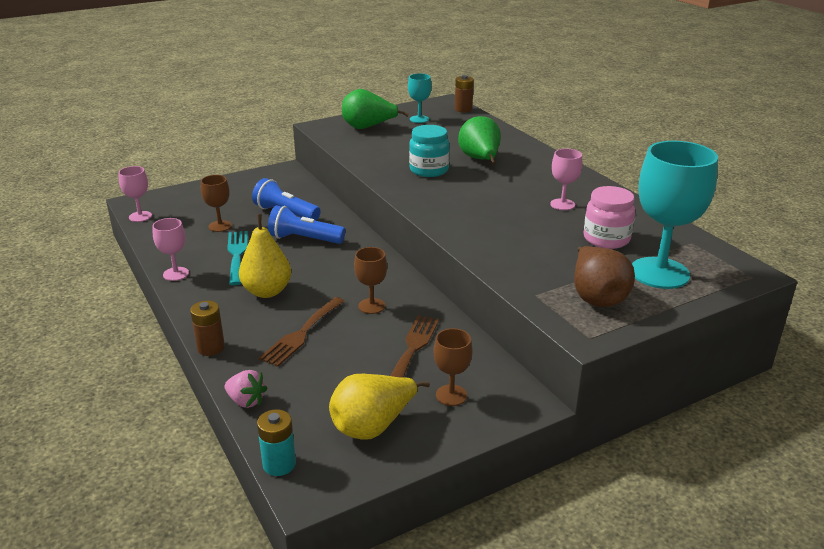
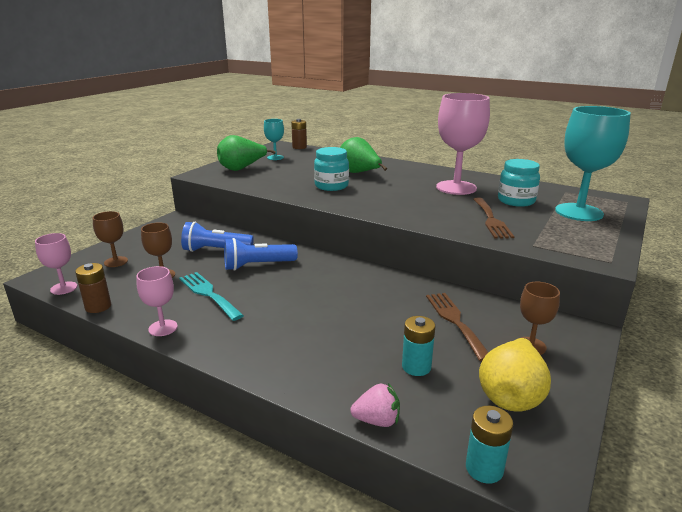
camera: 30 degrees left, 5 degrees down
(211, 348) = (280, 383): brown battery -> brown battery (98, 306)
(267, 291) = (275, 316): yellow pear -> none
(301, 334) = (351, 341): brown fork -> brown fork (491, 220)
(326, 374) = (416, 367): none -> turquoise battery
(371, 306) = (380, 299): brown goblet -> brown goblet (116, 262)
(562, 204) = (456, 188): pink goblet -> pink goblet, size x2.02
(597, 297) = (570, 236): brown pear -> none
(606, 239) = (516, 201): pink jar -> turquoise jar

